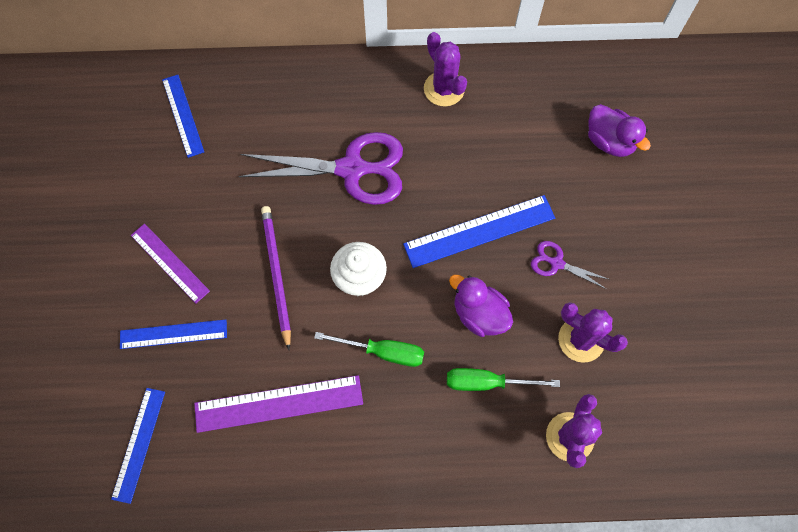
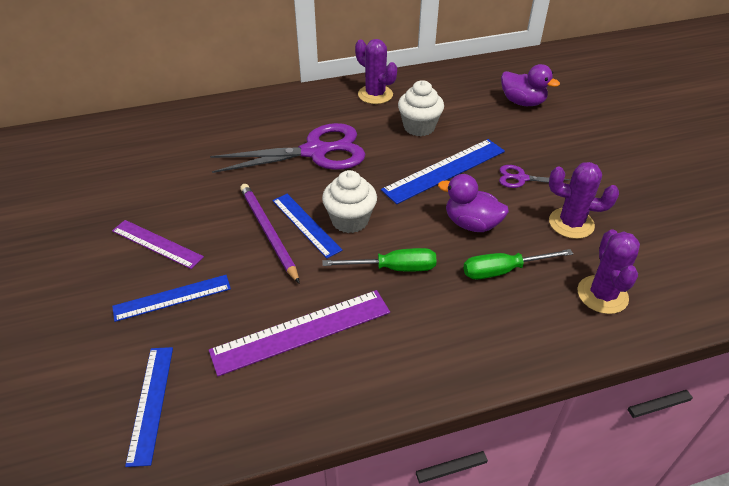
camera: 15 degrees left, 25 degrees down
(183, 115) = (149, 144): blue ruler -> blue ruler (306, 224)
(475, 156) = (419, 127): none -> white cupcake

